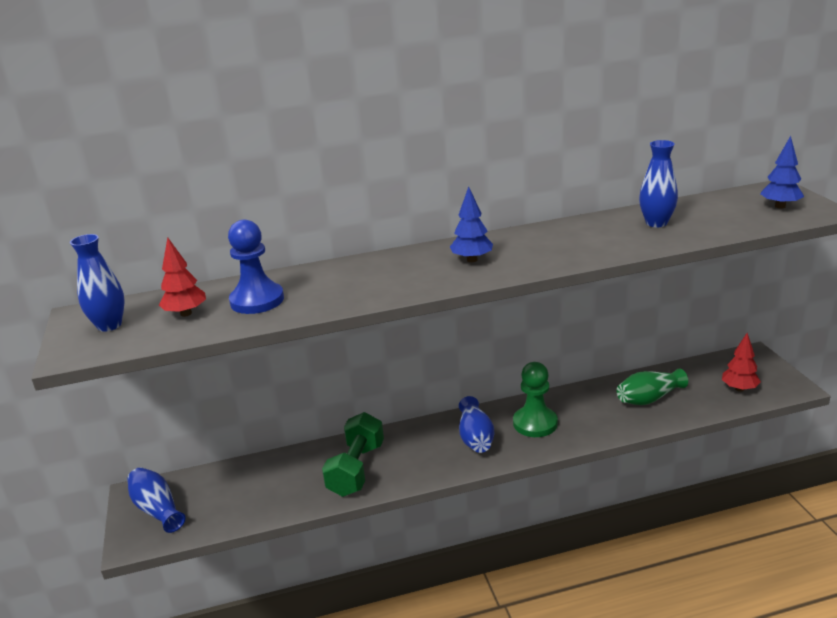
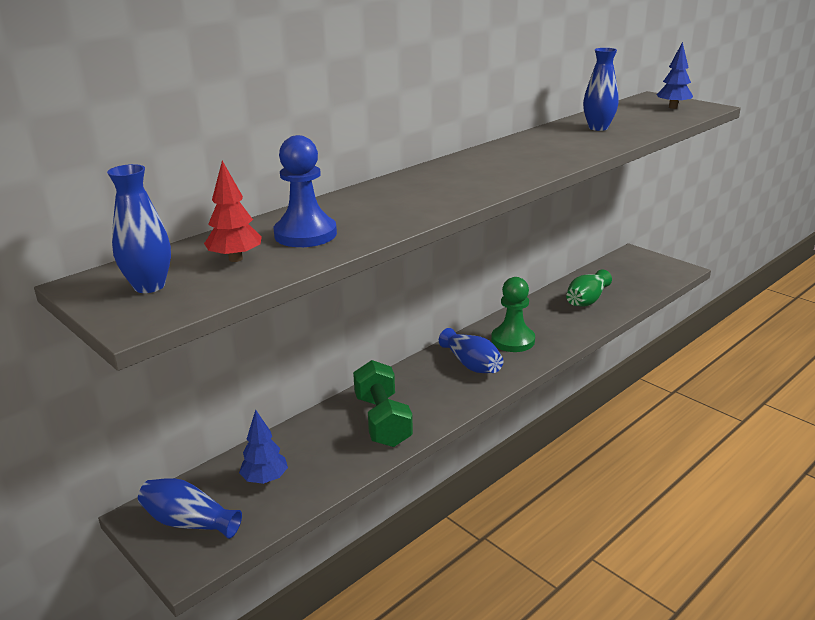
camera: 30 degrees left, 0 degrees up
(472, 260) = (480, 171): blue tree -> blue tree (265, 479)
(739, 389) = (646, 278): red tree -> none

